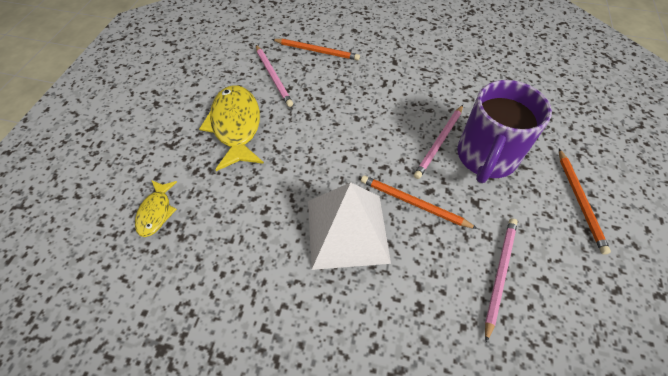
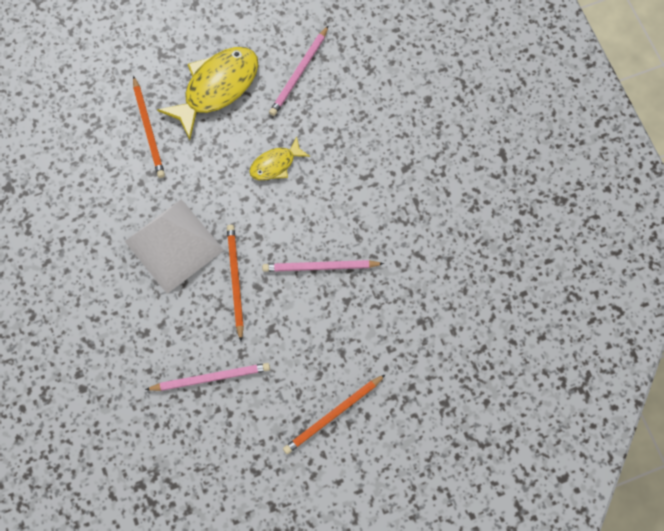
camera: 55 degrees right, 15 degrees up
(156, 212) = (96, 98): yellow fish -> yellow fish (275, 164)
(317, 51) = (365, 86): orange pencil -> orange pencil (148, 129)
(485, 158) = (330, 315): purple mug -> none

